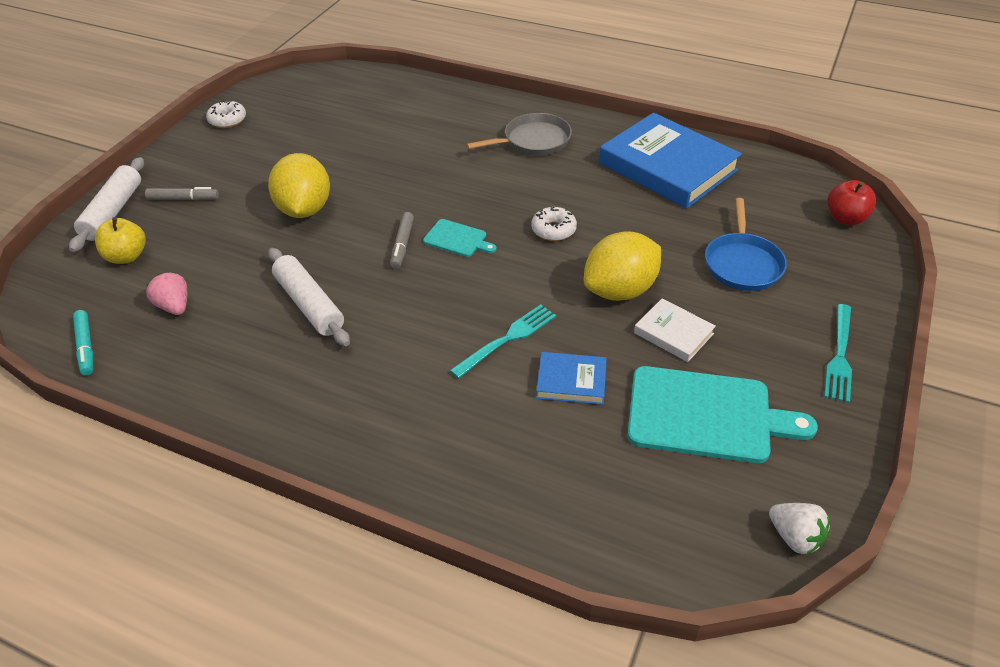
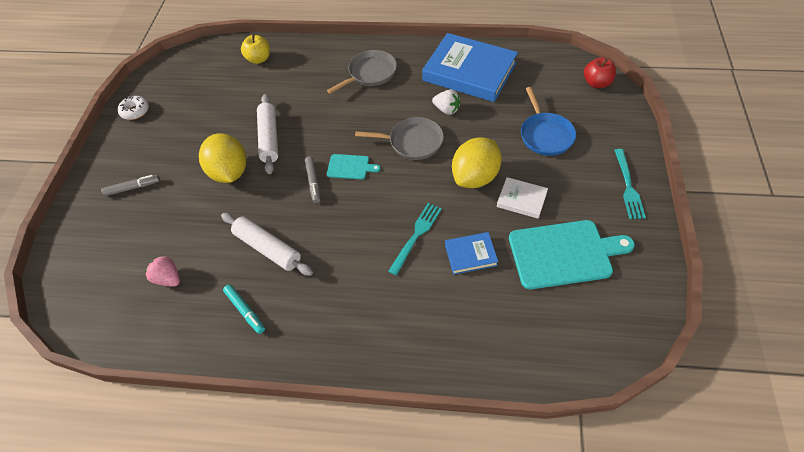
camera: 15 degrees left, 10 degrees up
(86, 347) = (116, 331): turquoise marker -> turquoise marker (245, 311)
(113, 212) = (82, 213): white rolling pin -> white rolling pin (269, 138)
(127, 256) = (111, 248): yellow apple -> yellow apple (259, 59)
(553, 230) = (413, 142): white donut -> grey pan
(795, 537) = (646, 322): white strawberry -> white strawberry (446, 109)

